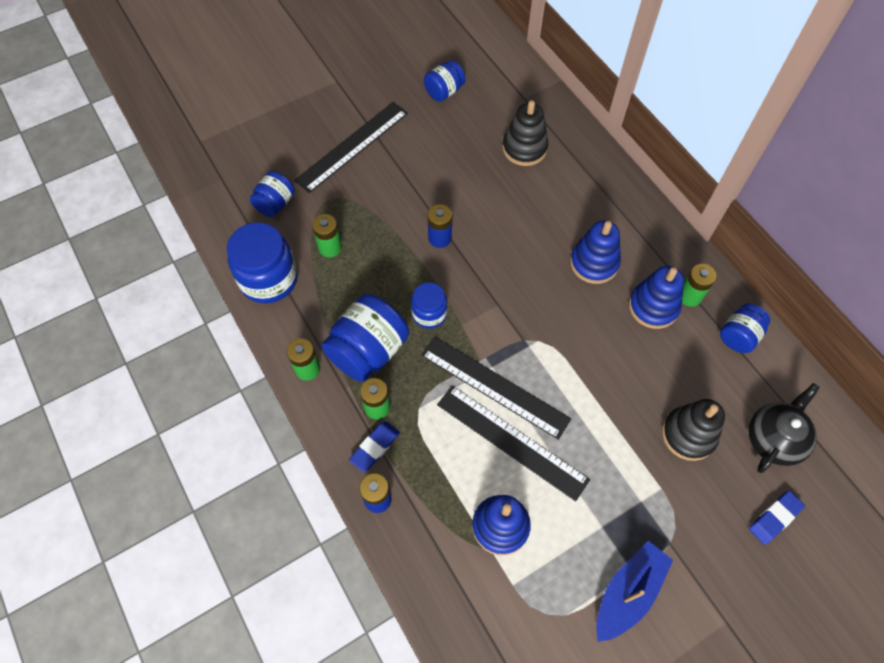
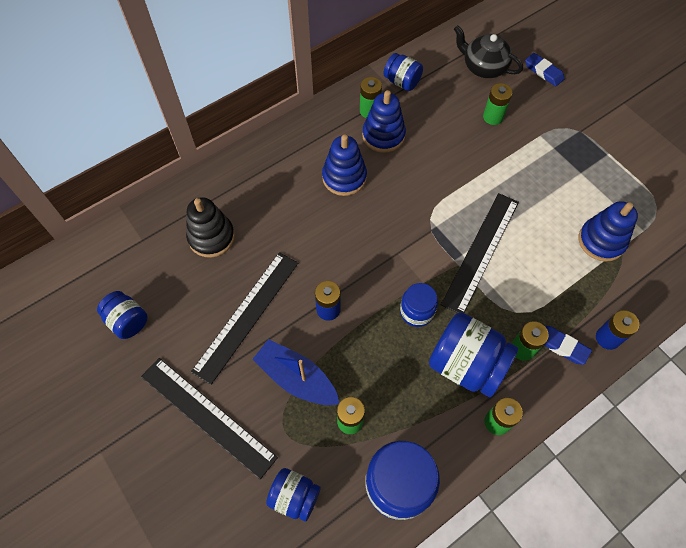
camera: 95 degrees left, 0 degrees up
(511, 441) = (528, 236): black ruler -> black ruler (247, 315)
(628, 593) = (624, 157): blue boat -> blue boat (296, 378)
(688, 434) = (493, 117): black stacking toy -> green battery

